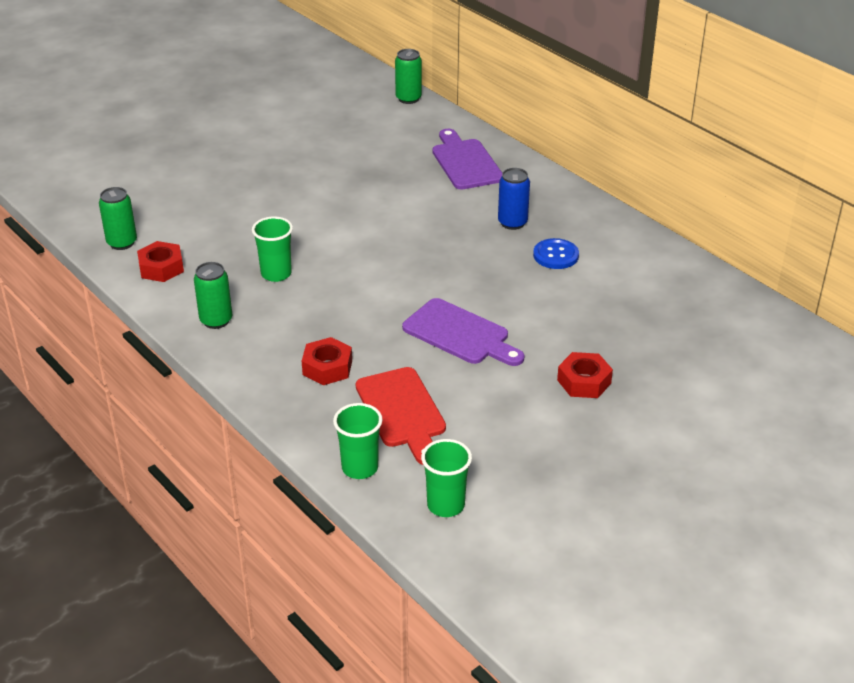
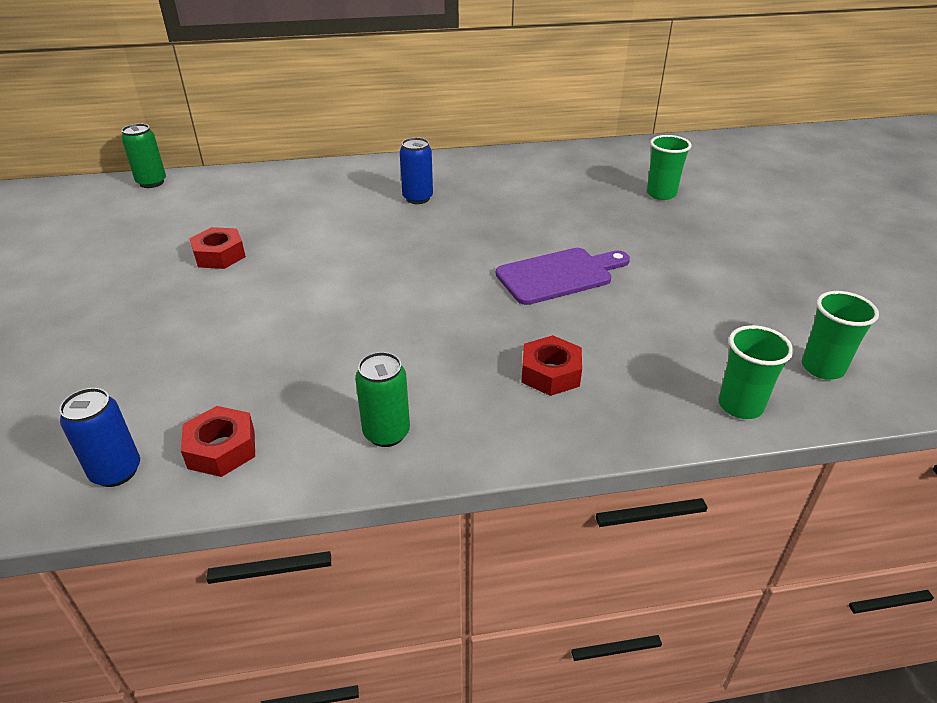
camera: 60 degrees left, 0 degrees up
(122, 243) = (116, 471): green can -> blue can
(276, 274) = (343, 355): green cup -> green cup (661, 194)
(402, 411) = (659, 347): red cutting board -> none
(465, 162) = (297, 189): purple cutting board -> none
(555, 255) = (487, 195): blue button -> none
(584, 381) = (674, 239): red nut -> red nut (219, 255)

